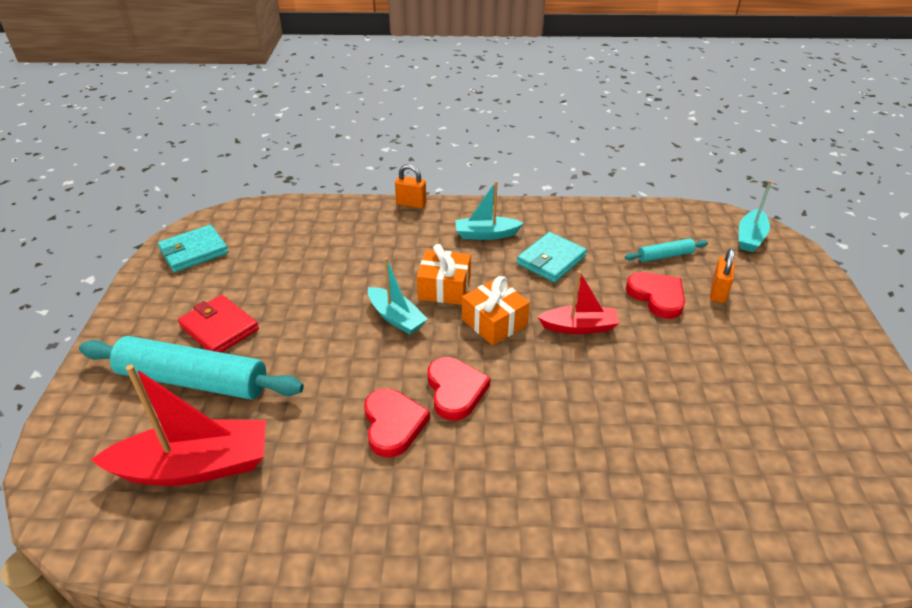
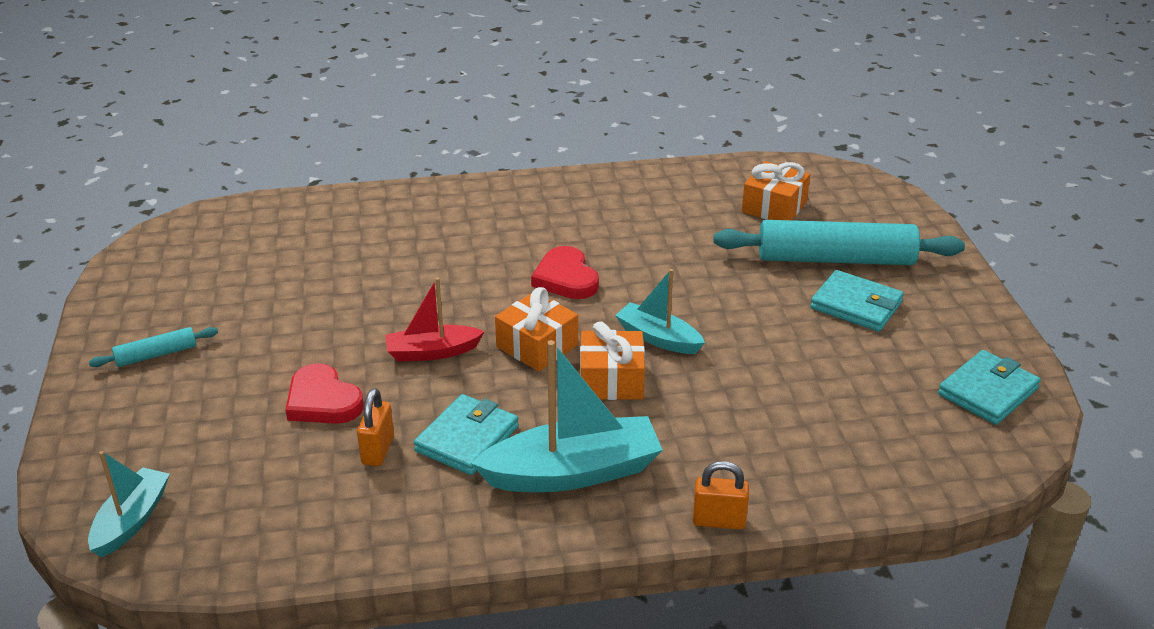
camera: 170 degrees right, 5 degrees down
(194, 466) = (774, 207): red boat -> orange gift
(219, 328) = (856, 305): red wallet -> turquoise wallet
(393, 424) = (617, 248): red heart -> none
(486, 234) = (572, 472): turquoise boat -> turquoise boat, size x1.69
(665, 256) = (290, 467): turquoise rolling pin -> turquoise rolling pin (156, 355)
(718, 292) = (234, 417): orange padlock -> orange padlock (378, 450)

